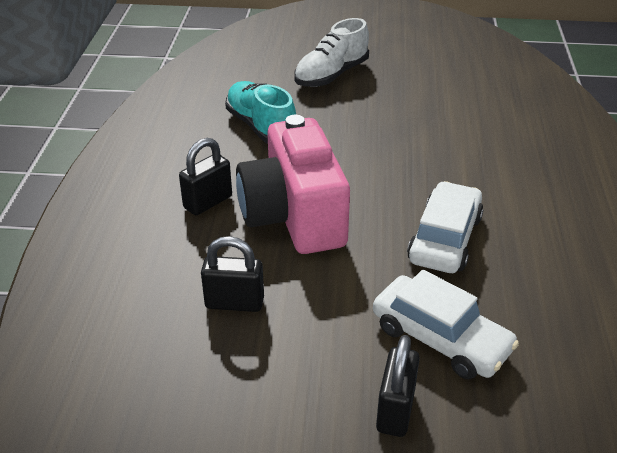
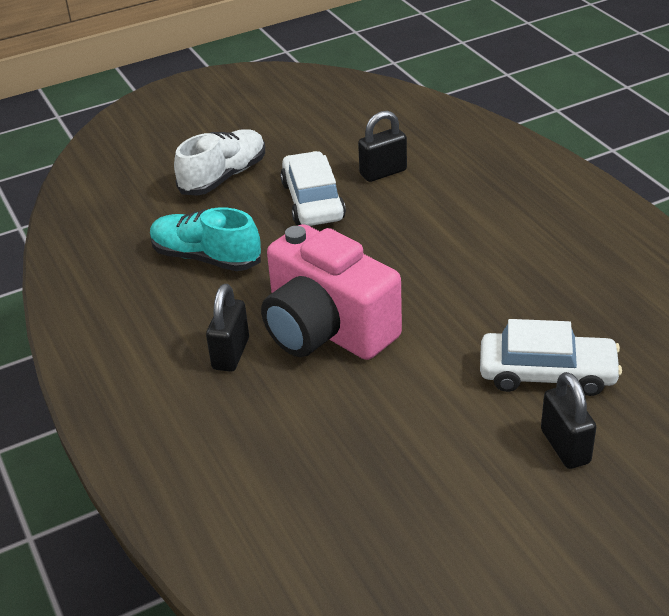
camera: 30 degrees left, 0 degrees up
(234, 303) = (351, 430): black padlock -> black padlock (383, 172)
(331, 75) = (224, 177): white shoe -> white shoe turned 150 degrees counterclockwise
(445, 239) = (475, 290): white car -> white car (313, 201)

